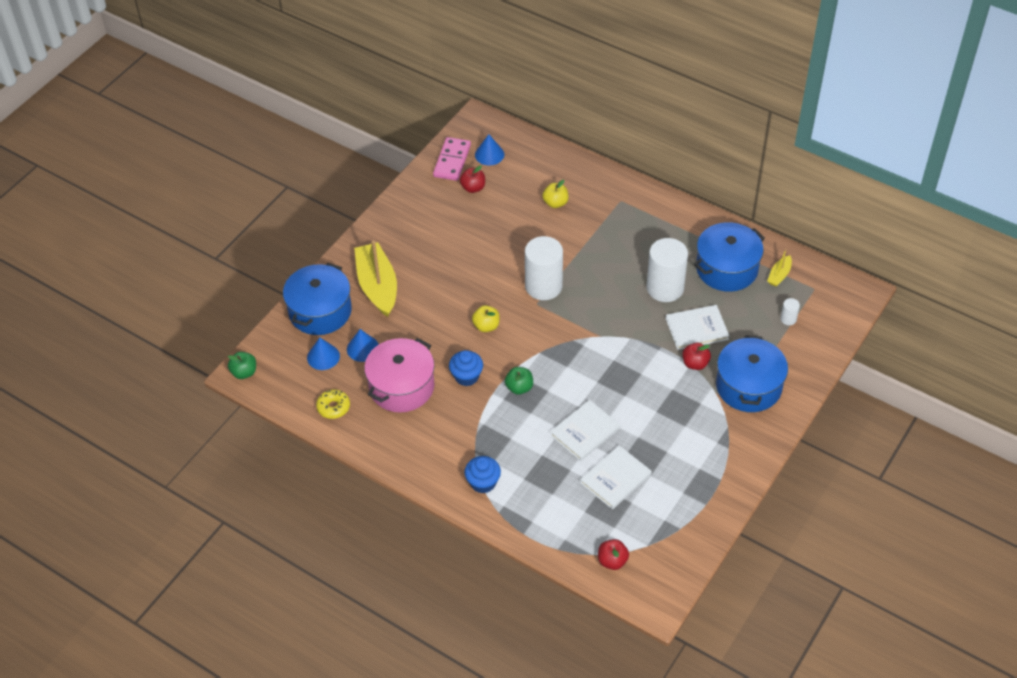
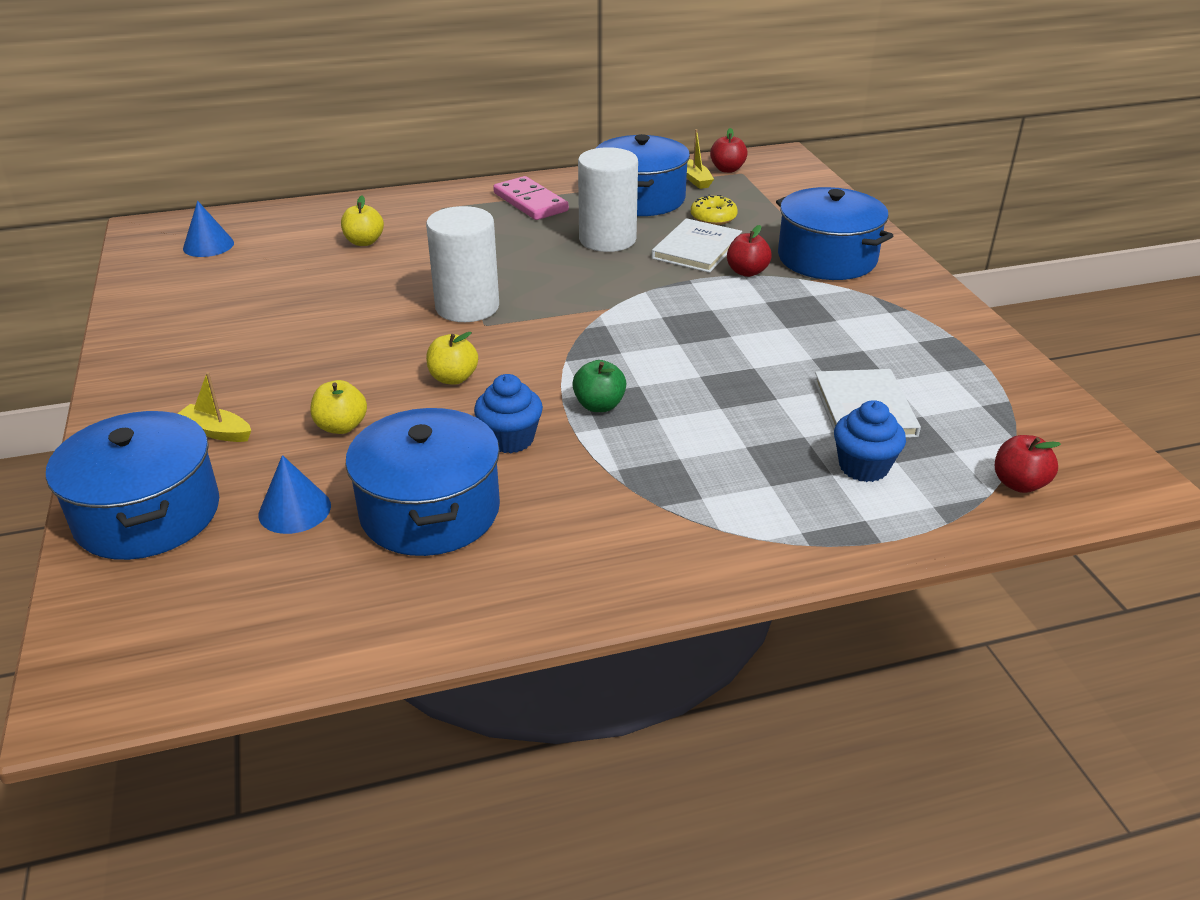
camera: 50 degrees left, 15 degrees down
(244, 372) = (87, 690): green apple -> none
(323, 356) = (234, 563): blue cone -> none
(333, 407) = (350, 613): yellow donut -> yellow donut (713, 218)
(377, 286) = (216, 431): yellow boat -> yellow boat, size x0.46
(401, 386) = (430, 511): pink pot -> blue pot
(419, 319) = (341, 426): none -> yellow apple
(452, 161) = (159, 271): pink domino -> pink domino (530, 202)
(473, 188) = (229, 278): red apple -> red apple (727, 169)
(483, 483) = (730, 529): blue cupcake -> blue cupcake (863, 467)
(585, 432) = (750, 392): white book -> none
(788, 319) = (762, 200): white cylinder -> none

